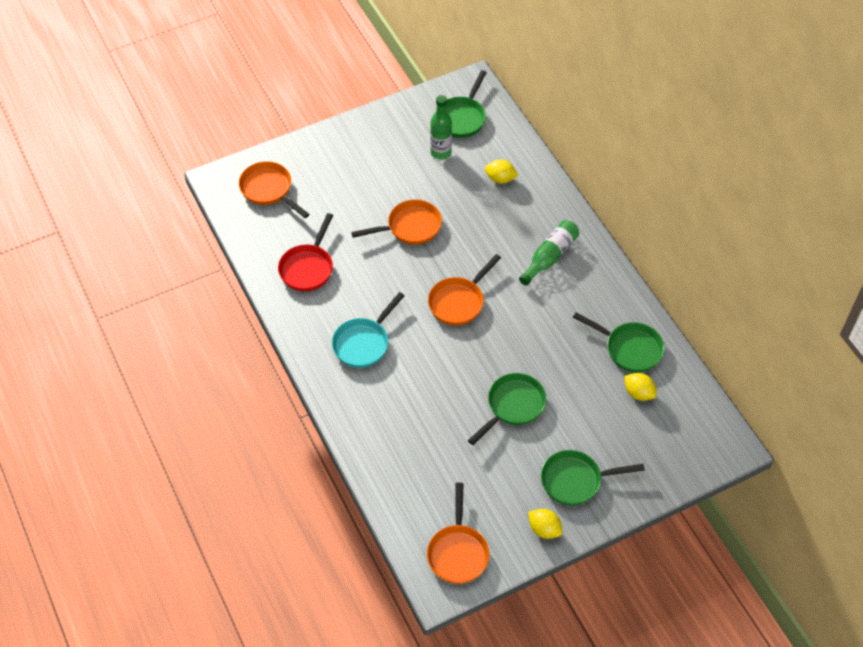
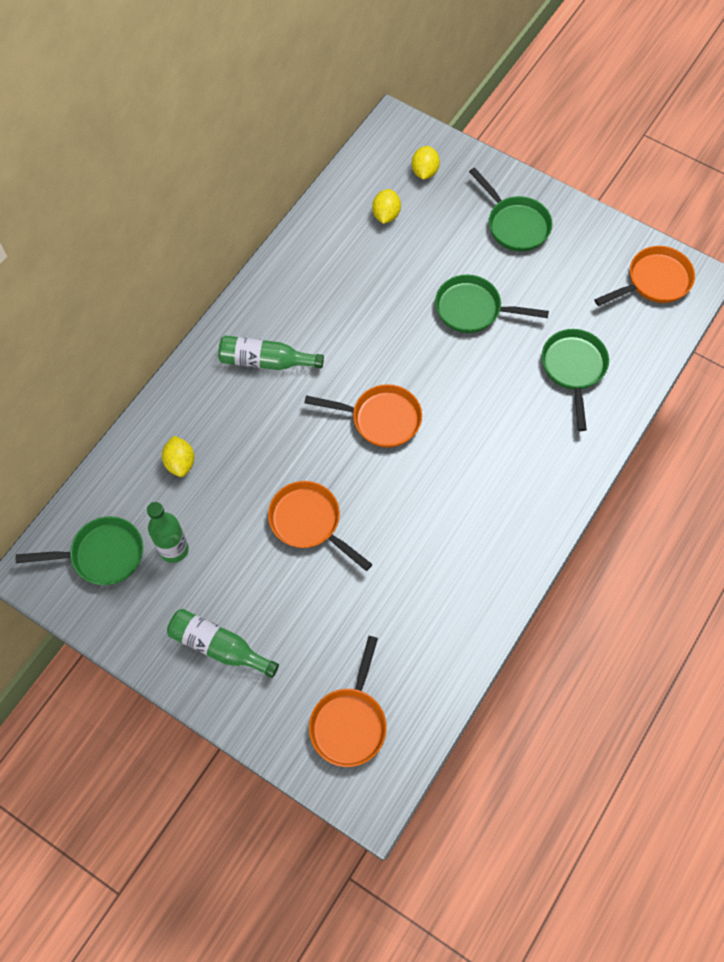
camera: 120 degrees left, 10 degrees up
(308, 267) = (435, 601): red pan -> none
(362, 149) = (219, 646): none -> green bottle
(363, 343) = (494, 483): turquoise pan -> none
(544, 529) = (581, 227): yellow lemon -> yellow lemon (424, 172)
(629, 349) = (339, 242): green pan -> green pan (573, 369)

